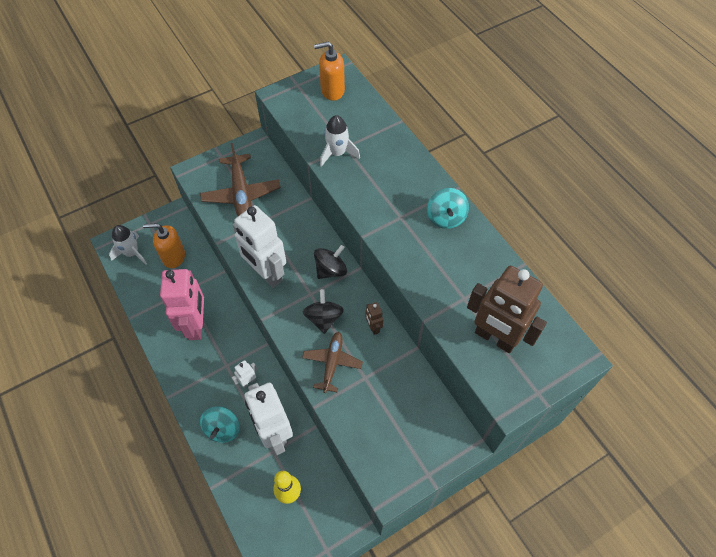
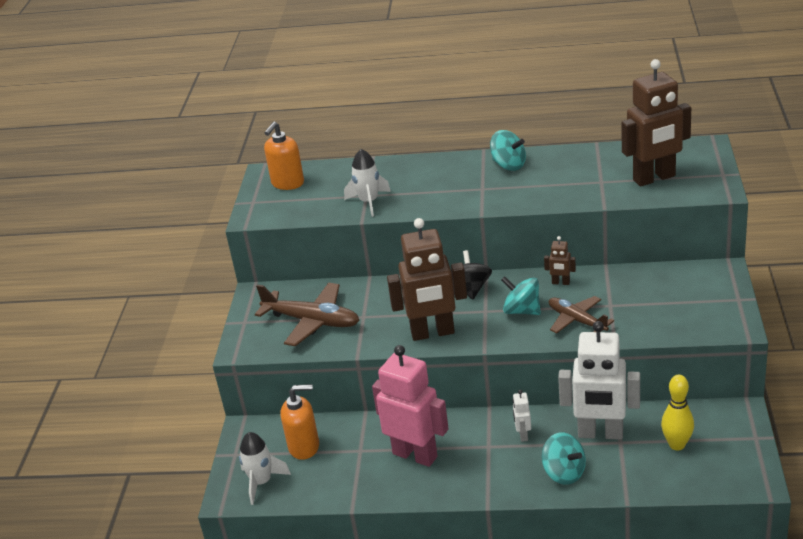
camera: 50 degrees left, 25 degrees down
(173, 257) = (304, 447): orange soap dispenser -> orange soap dispenser turned 135 degrees counterclockwise
(266, 274) = (432, 333): white robot -> brown robot
(324, 318) = (522, 310): black spinning top -> turquoise spinning top

